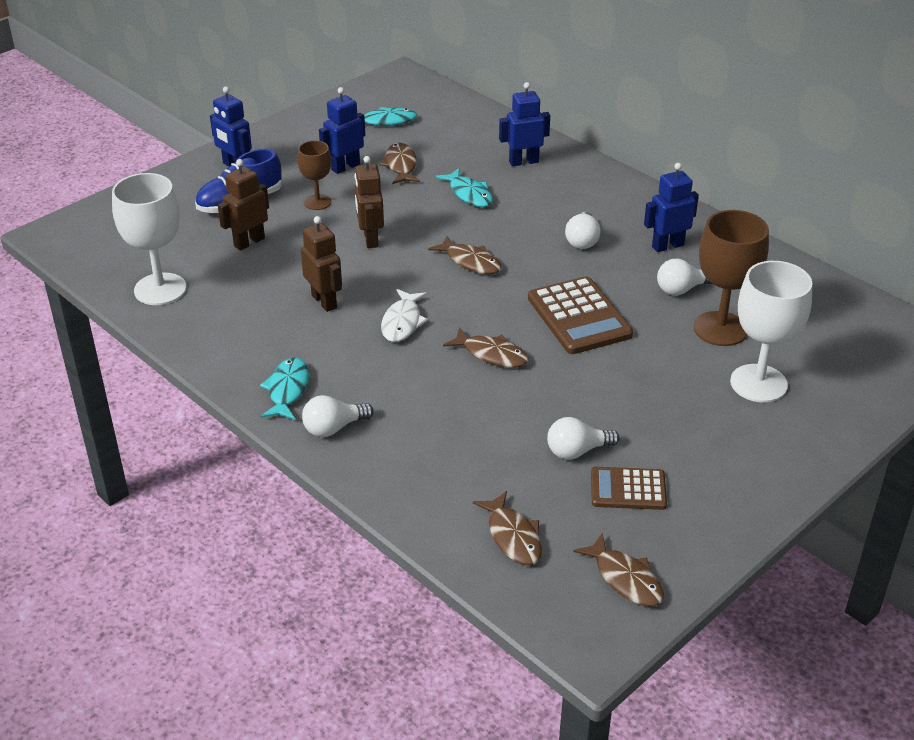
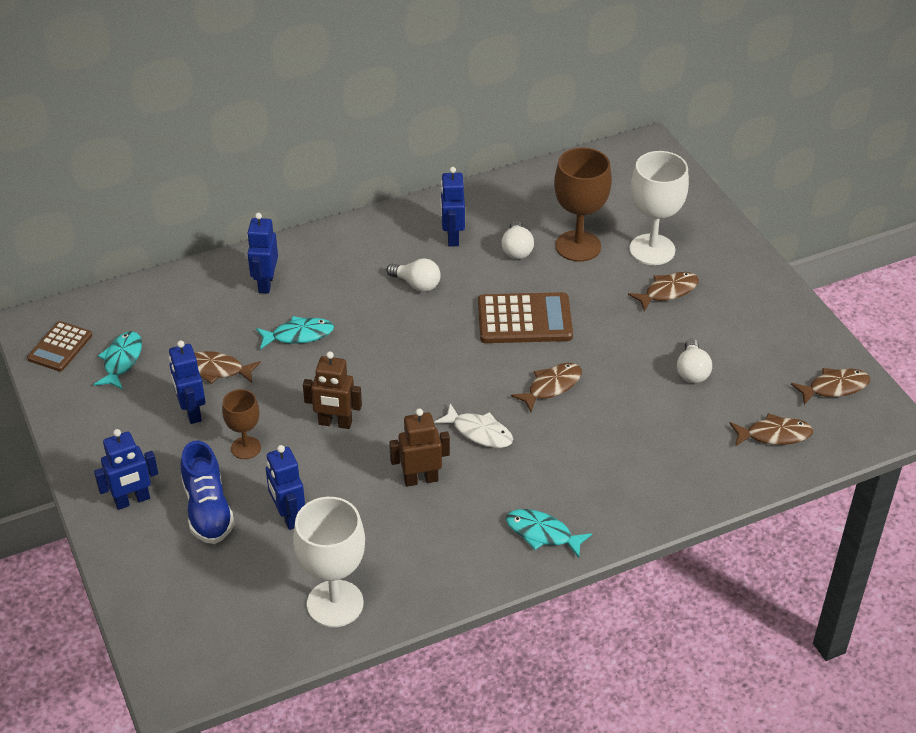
camera: 70 degrees left, 5 degrees up
(249, 242) = (288, 516): brown robot -> blue robot
(333, 428) = (608, 512): white light bulb -> none
(470, 262) = (410, 364): brown fish -> brown fish (668, 291)
(628, 489) = (744, 357): brown calculator -> brown calculator (60, 347)

